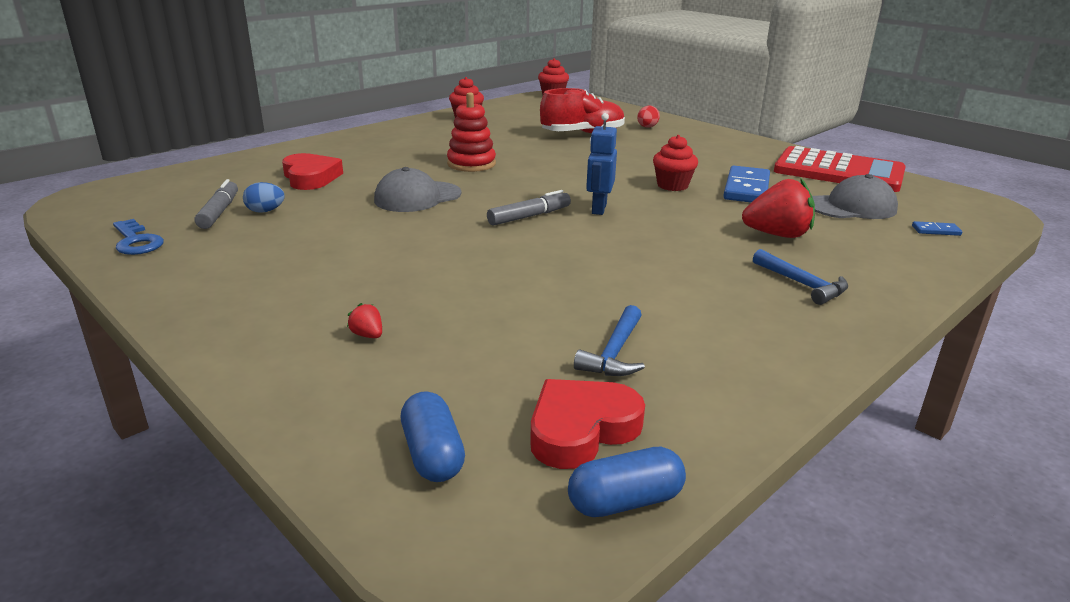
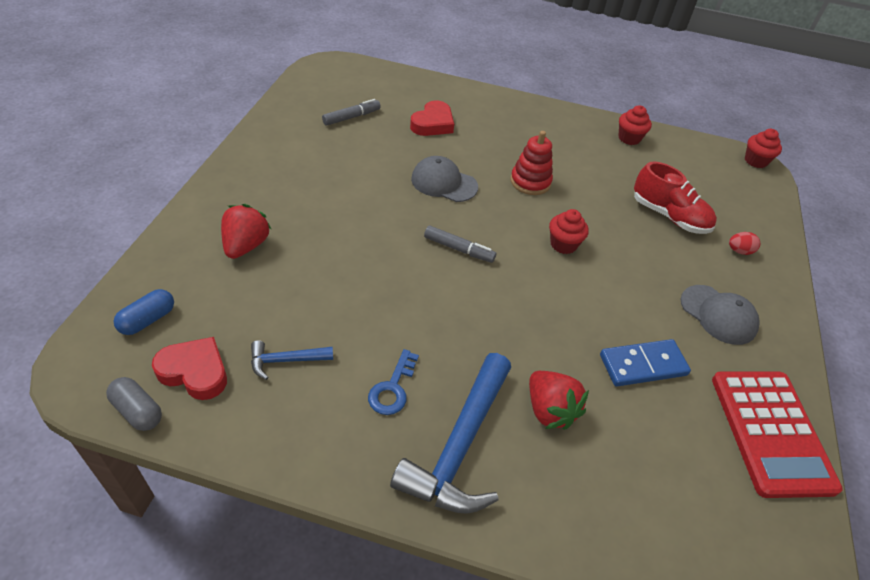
camera: 55 degrees right, 20 degrees up
(136, 242) = (293, 111): blue key -> blue key (392, 388)
(265, 211) = (367, 133): blue egg -> none
(367, 335) = (246, 246): red strawberry -> red strawberry, size x2.30
(598, 208) = (506, 281): blue robot -> none
(625, 501) = (138, 411): blue capsule -> grey capsule
(672, 185) = (600, 311): red cupcake -> red cupcake (563, 244)
(802, 284) = (459, 446): blue hammer -> blue hammer, size x2.06
(851, 207) = (672, 458): grey cap -> grey cap (718, 315)
(936, 231) = (671, 542): blue domino -> none

